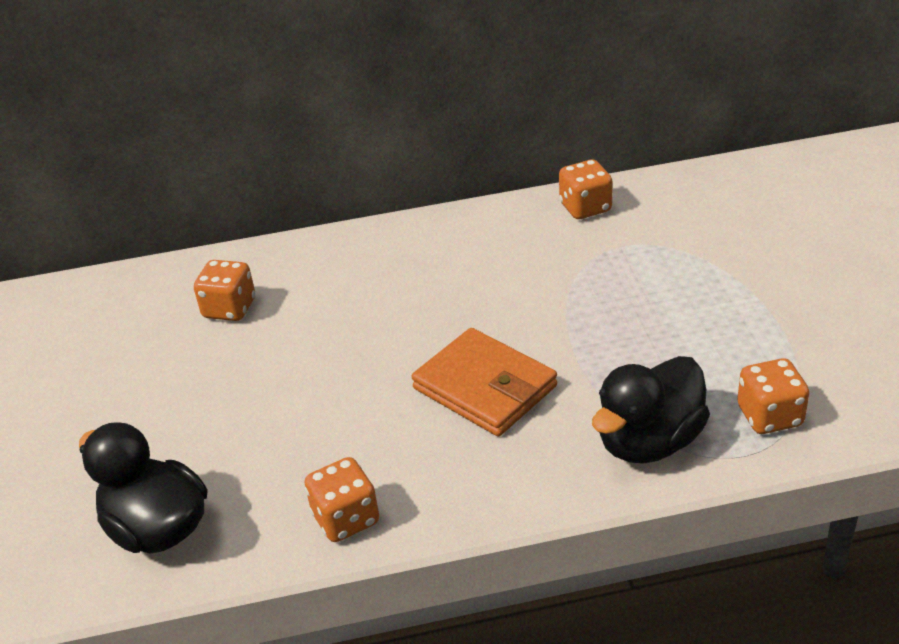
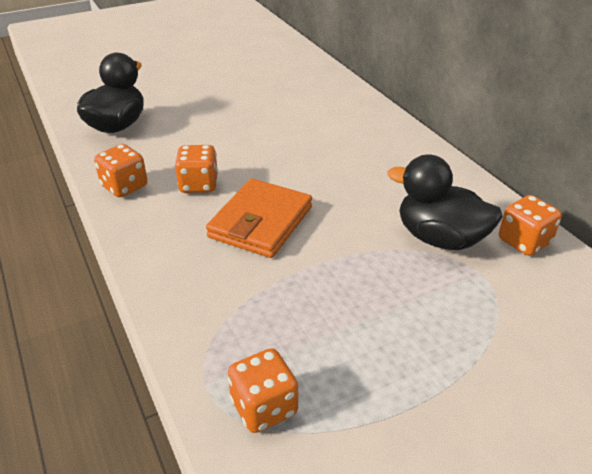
camera: 70 degrees right, 0 degrees up
(229, 309) = (309, 105): orange dice -> orange dice (199, 185)
(649, 442) = (215, 322): black duck -> black duck (440, 238)

